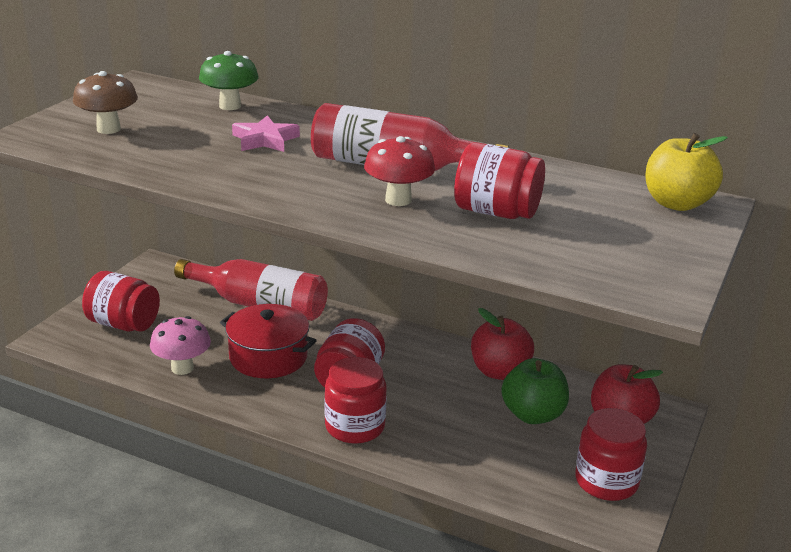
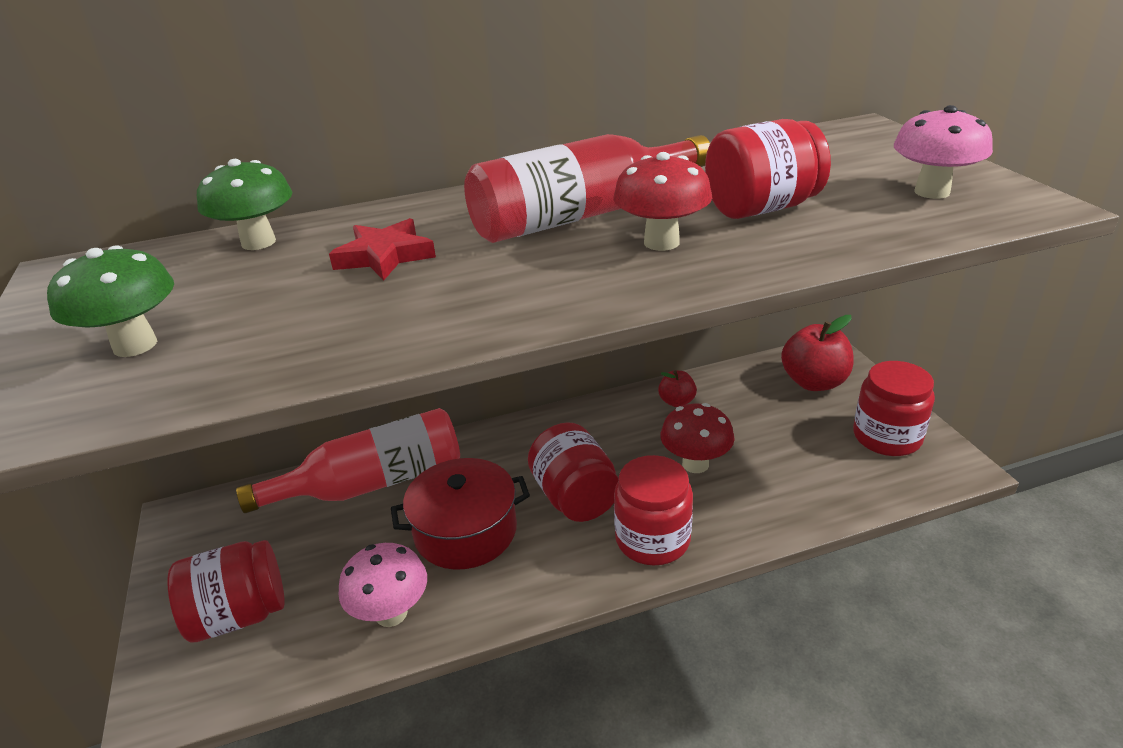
camera: 40 degrees left, 5 degrees up
(108, 129) = (135, 345): brown mushroom -> green mushroom
(265, 140) = (385, 256): pink star -> red star
(447, 410) = (695, 464): none -> red mushroom
(499, 371) = (676, 401): red apple -> red apple, size x0.54
(533, 415) = (757, 420): green apple -> none
(623, 257) = (932, 192): none -> pink mushroom
(676, 203) = (848, 138): yellow apple -> none

